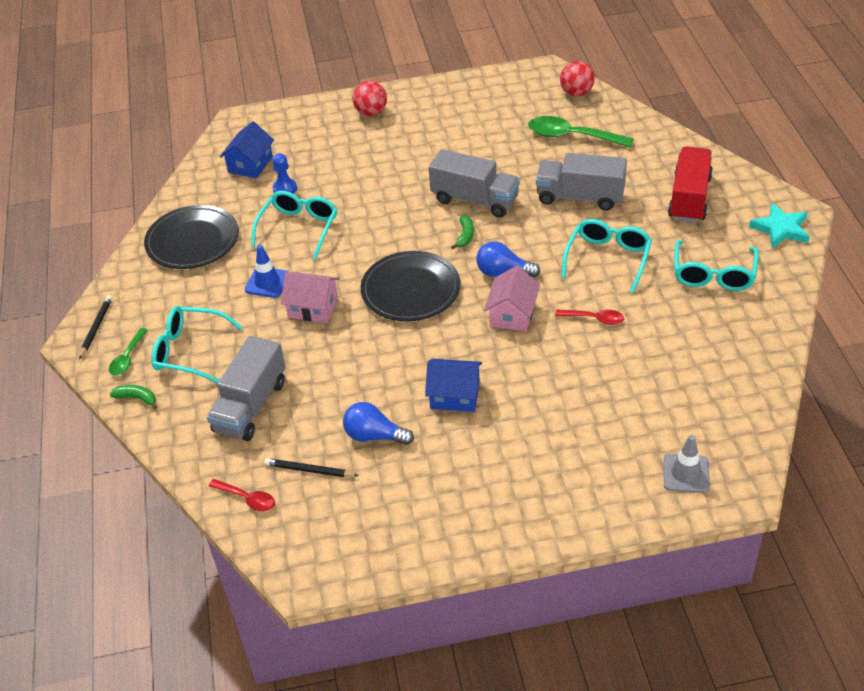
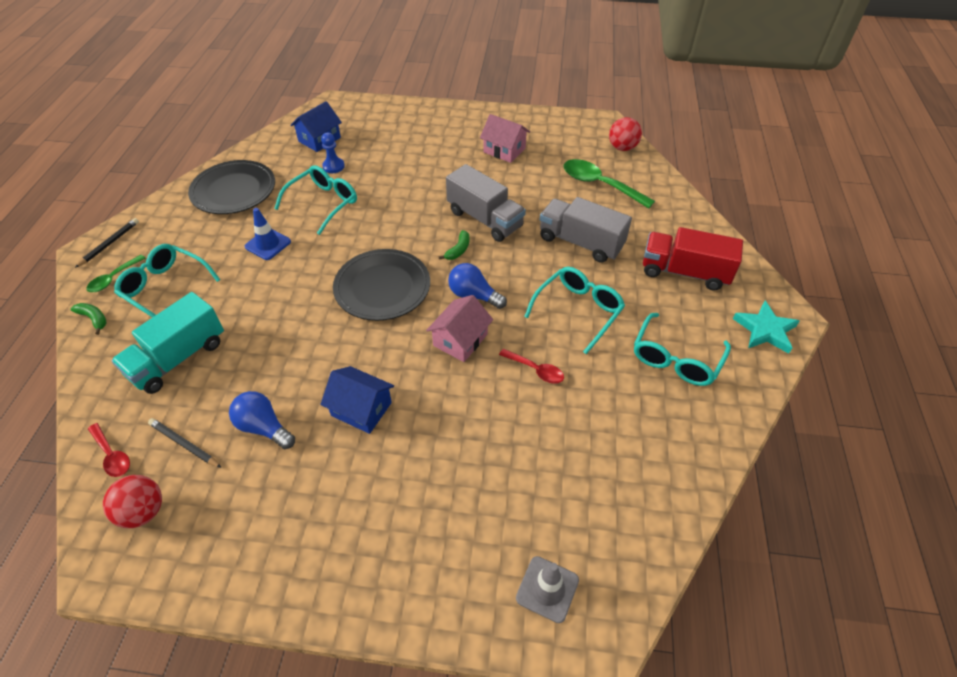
camera: 15 degrees right, 5 degrees up
(250, 406) = (178, 358): grey truck -> turquoise truck
(313, 307) = (290, 279): pink house -> pink house (504, 150)
(371, 112) = (440, 121): red ball -> red ball (143, 511)
(689, 198) = (684, 272): red truck -> red truck turned 105 degrees counterclockwise

